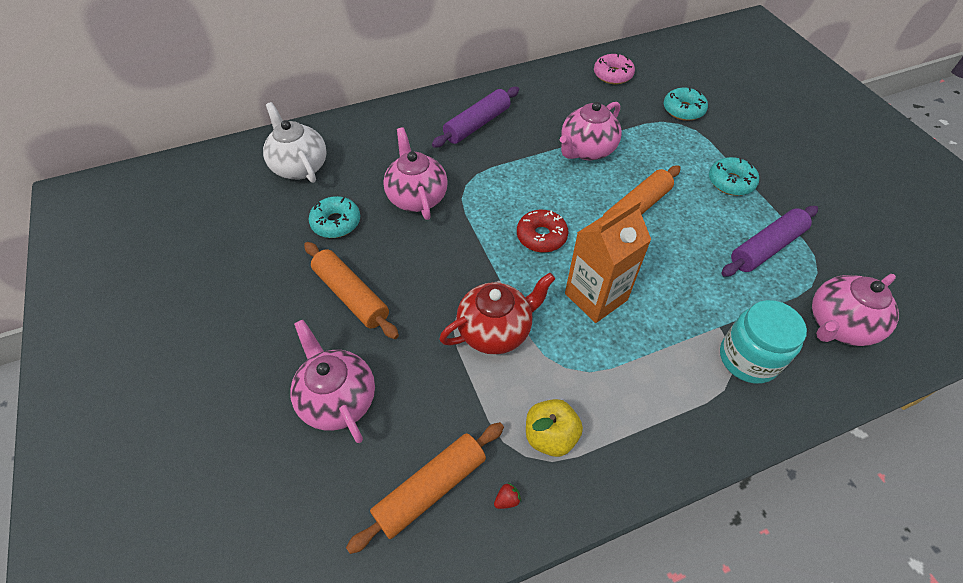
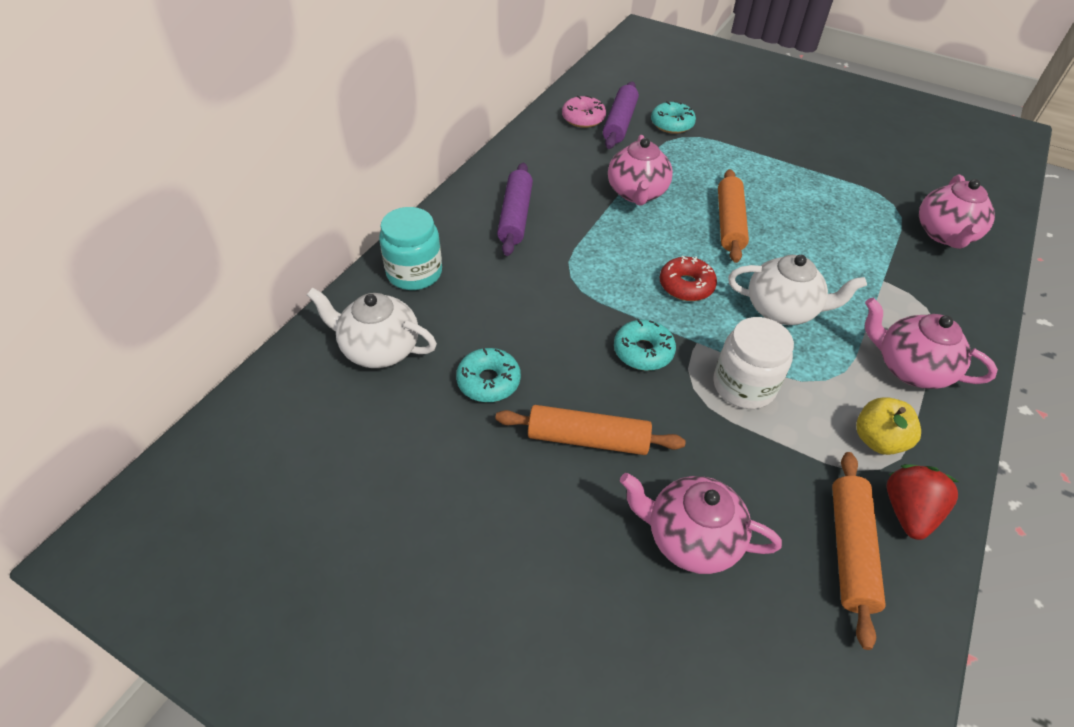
camera: 40 degrees left, 5 degrees down
(417, 197) = (539, 312): pink teapot -> pink teapot (909, 368)
(496, 330) = (743, 386): red teapot -> white jar
(507, 499) = (908, 512): red strawberry -> red strawberry, size x2.49
(596, 297) = (782, 310): orange carton -> white teapot
(730, 182) = (769, 166): turquoise donut -> turquoise donut (643, 351)
(748, 358) = (924, 292): turquoise jar -> turquoise jar (414, 273)
(766, 248) = (845, 204): purple rolling pin -> purple rolling pin (619, 123)

